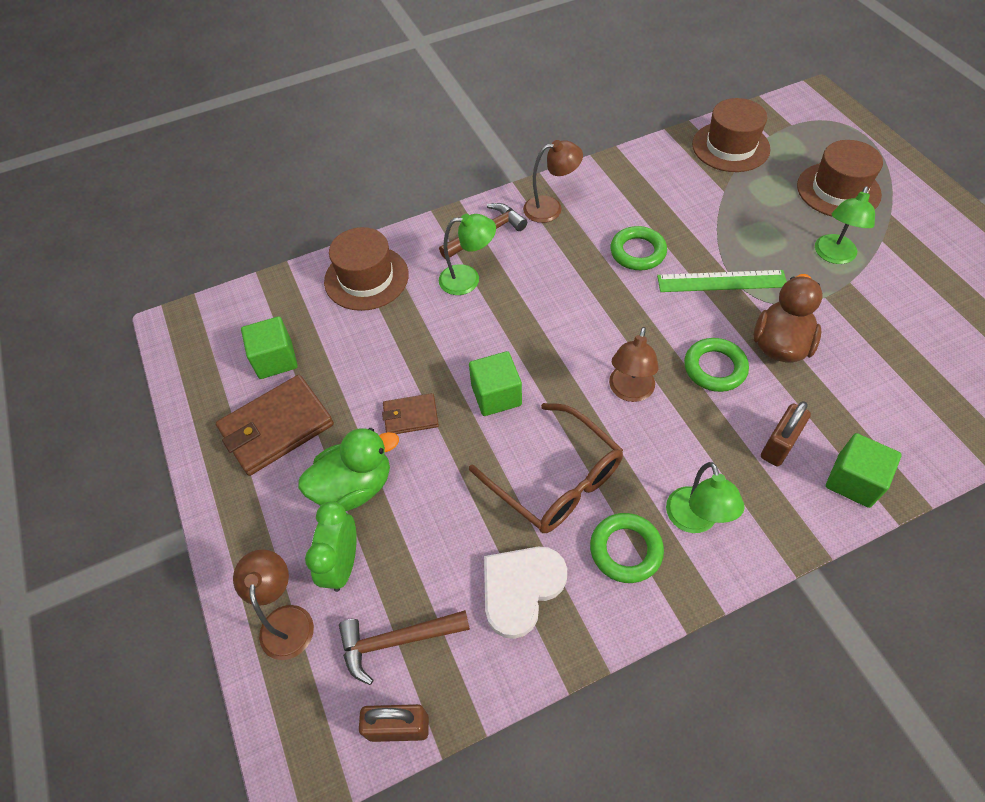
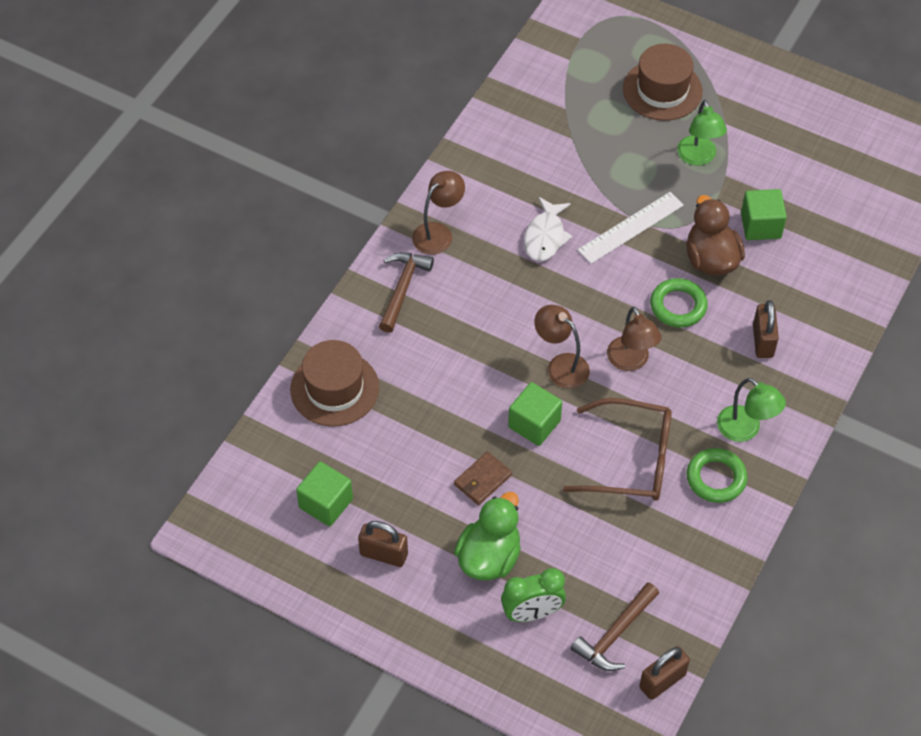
camera: 40 degrees left, 0 degrees up
(276, 427) = (384, 554): brown wallet -> brown padlock
(286, 620) = (527, 673): brown lamp -> brown lamp (561, 365)
(343, 564) = (532, 613): green clock -> green clock turned 75 degrees counterclockwise
(468, 279) = (425, 340): green lamp -> none
(521, 588) = (668, 548): white heart -> none
(637, 252) = (545, 236): green ring -> white fish
(721, 281) = (630, 227): green ruler -> white ruler
(730, 147) = (545, 88): brown hat -> none
(853, 481) = (826, 338): green cube -> green cube (760, 226)

